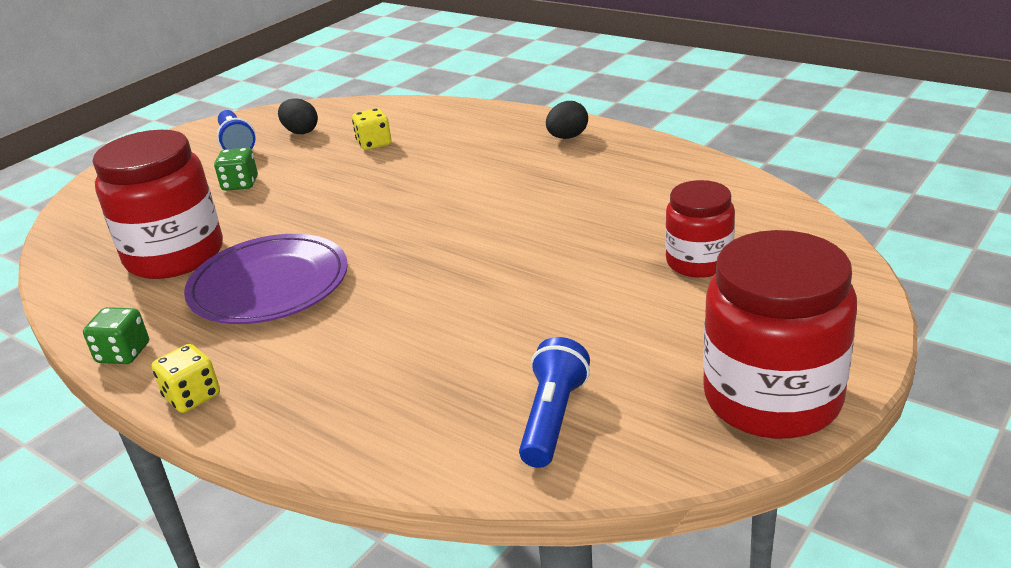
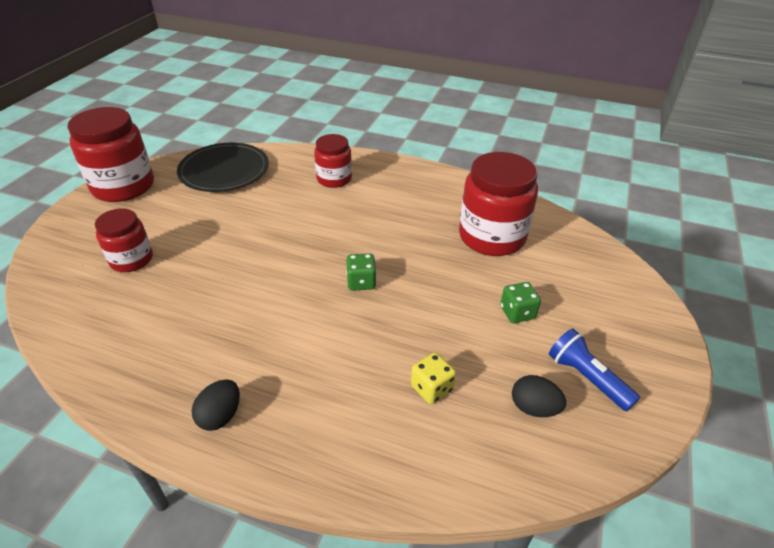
camera: 160 degrees right, 10 degrees up
(123, 353) = (451, 178): green dice -> green dice (361, 282)
(192, 396) = (395, 164): yellow dice -> none
(269, 285) = (406, 221): purple plate -> none
(333, 373) = (334, 179): none -> red jar
(553, 418) = (224, 171): blue flashlight -> black plate

